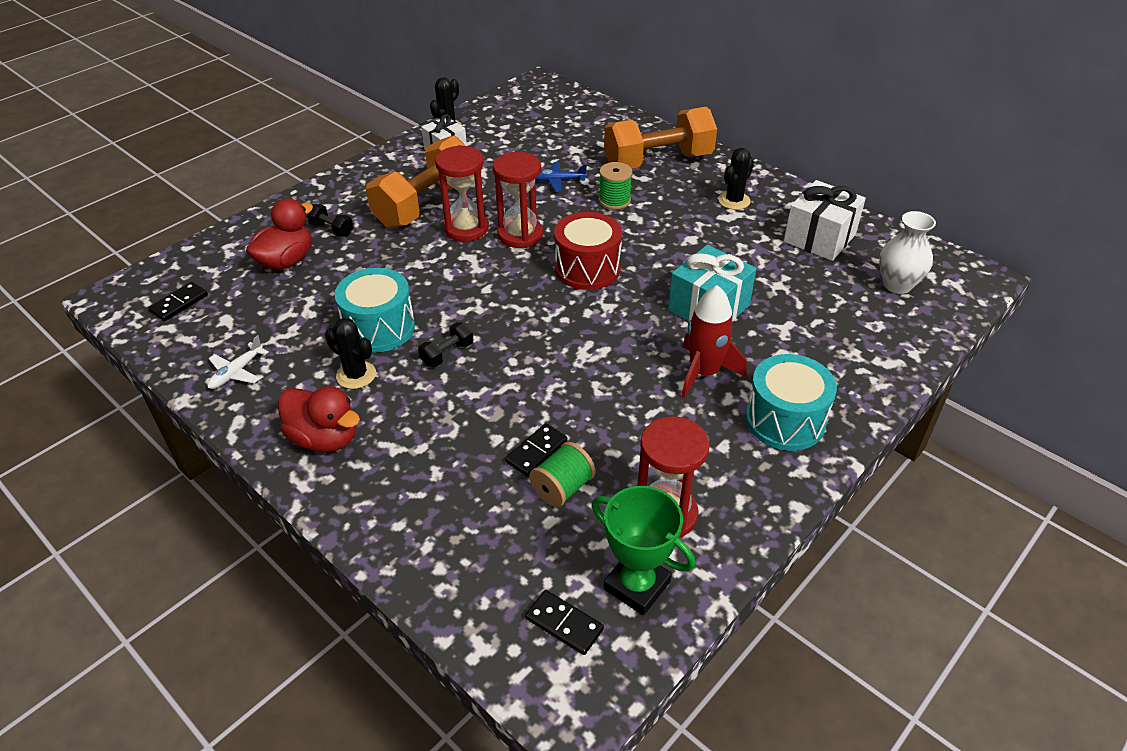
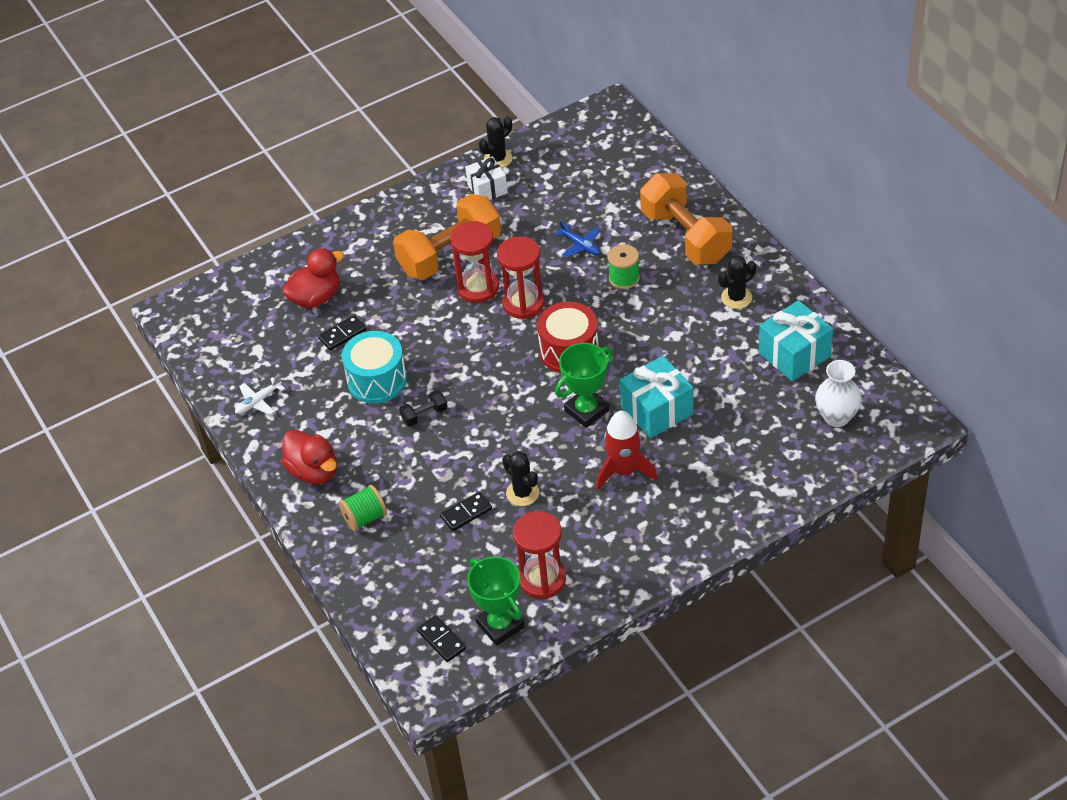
camera: 20 degrees right, 5 degrees up
(179, 303) = (223, 327): black domino -> black domino (342, 334)
(332, 229) = (361, 269): black dumbbell -> none
(356, 375) = (348, 421): black cactus -> black cactus (522, 493)
(558, 181) = (580, 245): blue plane -> blue plane turned 150 degrees counterclockwise
(562, 488) = (475, 545): green spool -> green spool (365, 518)
(632, 320) = (586, 411): none -> green trophy
(658, 161) = (686, 236): orange dumbbell -> orange dumbbell turned 60 degrees clockwise
(785, 420) = (668, 524): turquoise drum -> none
(819, 238) = (794, 354): white gift -> turquoise gift

